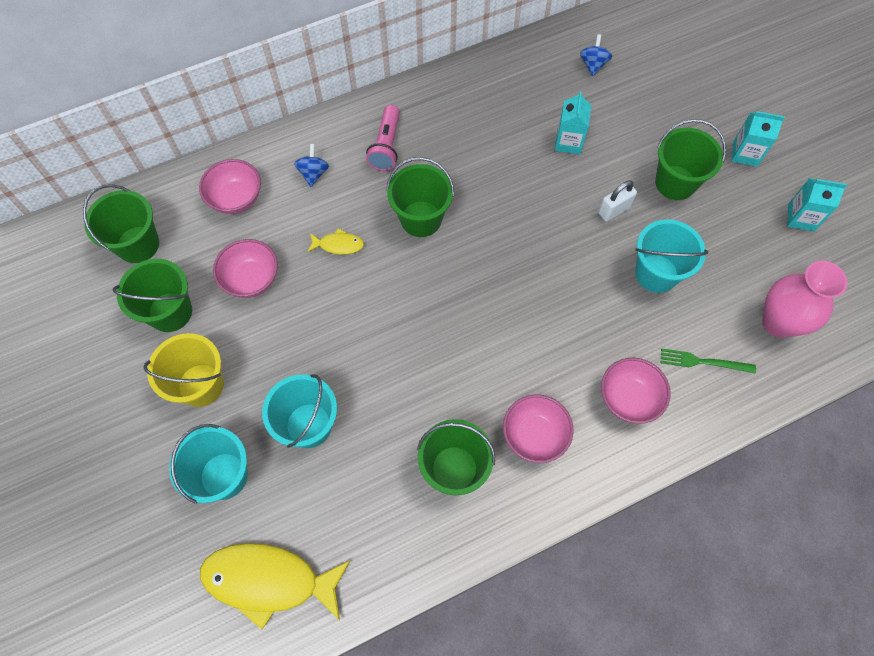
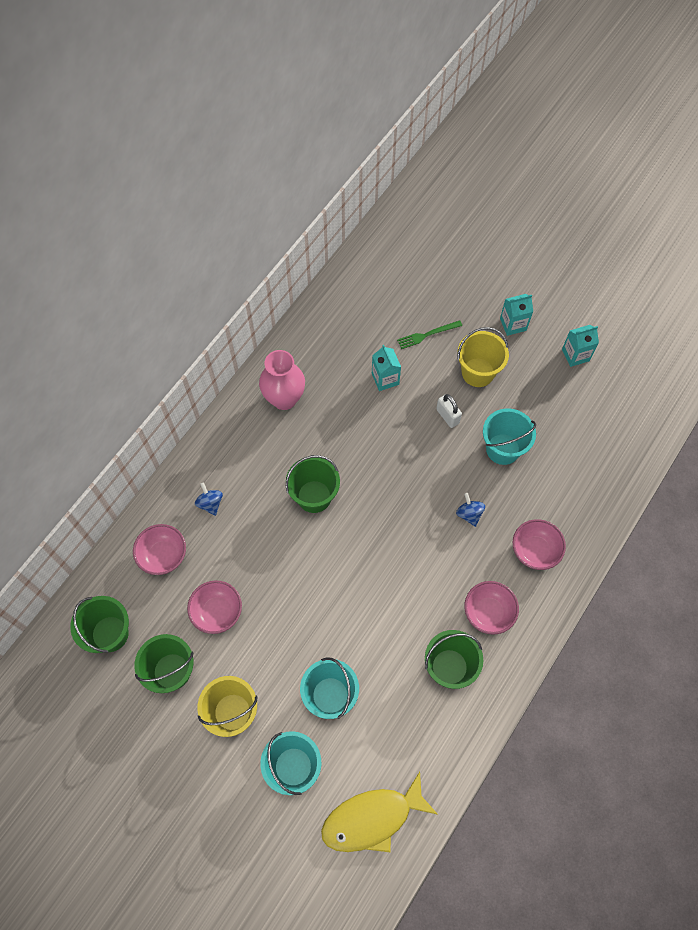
camera: 30 degrees left, 0 degrees up
(338, 245) = (265, 549): yellow fish -> none
(386, 146) = (252, 452): pink flashlight -> none
(593, 64) = (367, 306): blue spinning top -> blue spinning top (469, 514)
(614, 210) = (447, 416): white padlock -> white padlock turned 60 degrees counterclockwise
(675, 183) = (478, 372): green bucket -> yellow bucket
(703, 362) = (568, 497): green fork -> green fork (427, 335)
(778, 322) = (601, 441): pink vase -> pink vase (284, 399)

